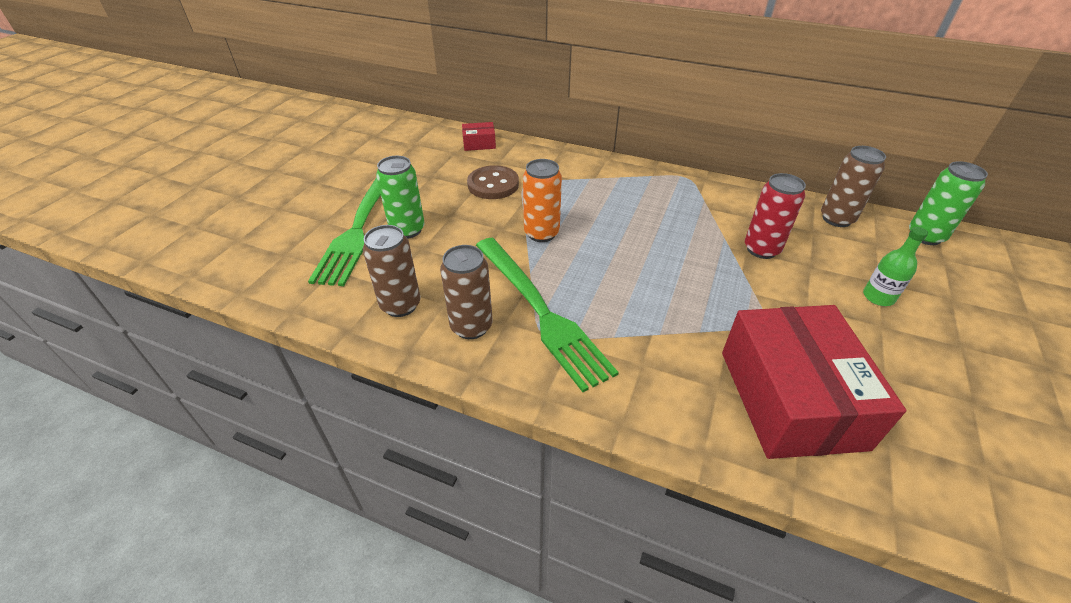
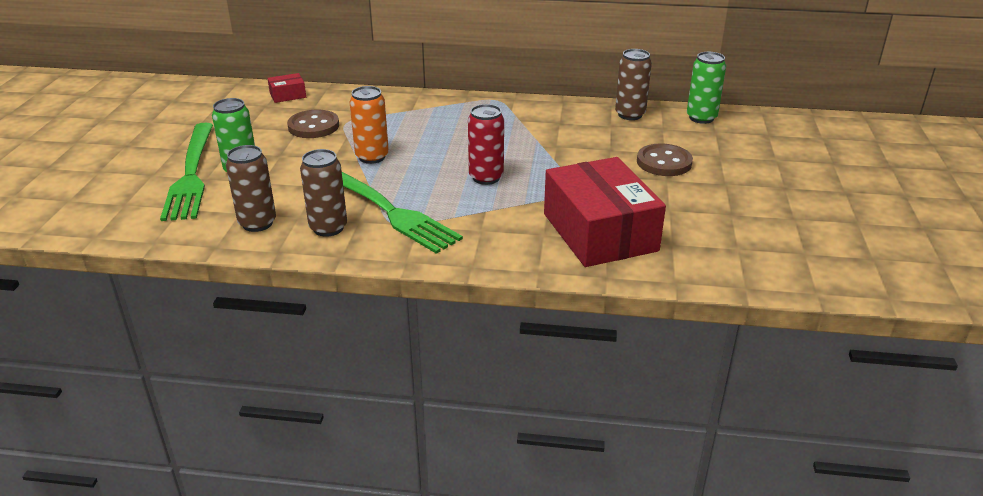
camera: 15 degrees left, 10 degrees down
(761, 249) = (569, 143): red can -> red can (486, 177)
(878, 297) = (664, 162): green bottle -> brown button

